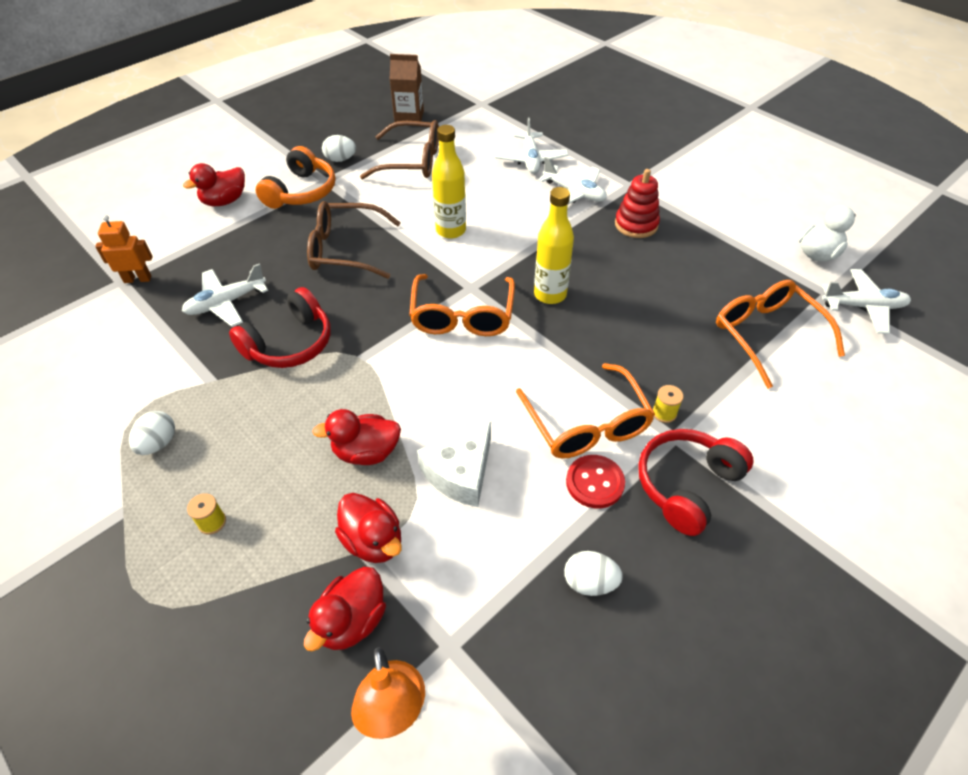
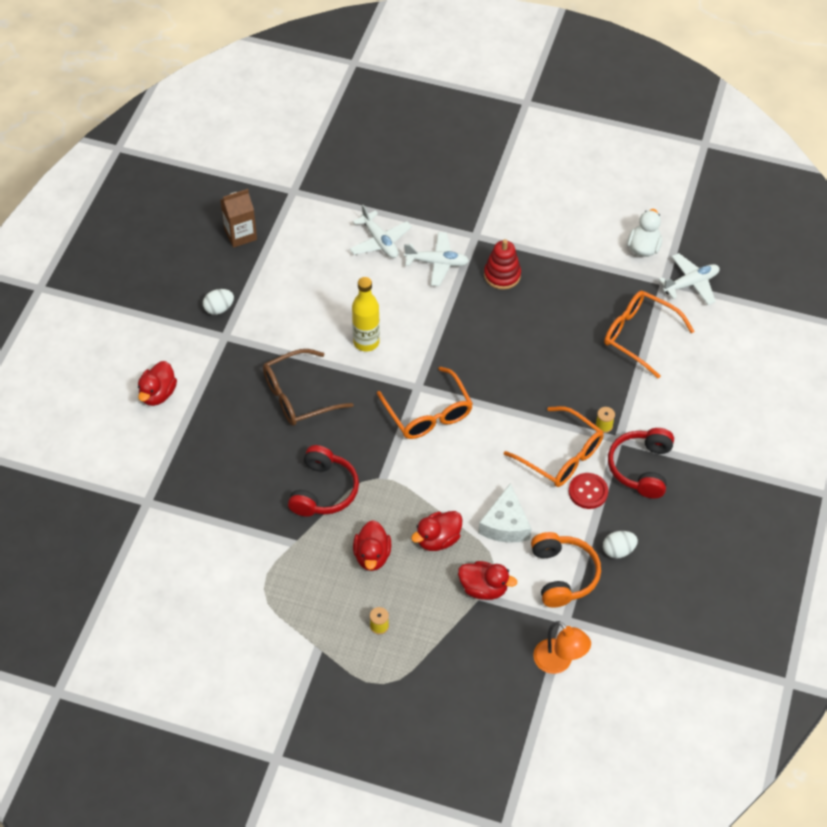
camera: 30 degrees left, 5 degrees up
(138, 279) = (158, 494): orange robot -> none
(158, 443) = (299, 599): white egg -> none
(226, 303) = (247, 481): white plane -> none
(301, 192) = (215, 357): orange headphones -> orange headphones (563, 575)
(352, 621) = (504, 634): red duck -> red duck (372, 556)
(412, 161) = (282, 284): brown glasses -> none
(550, 294) = (477, 367): yellow bottle -> none

